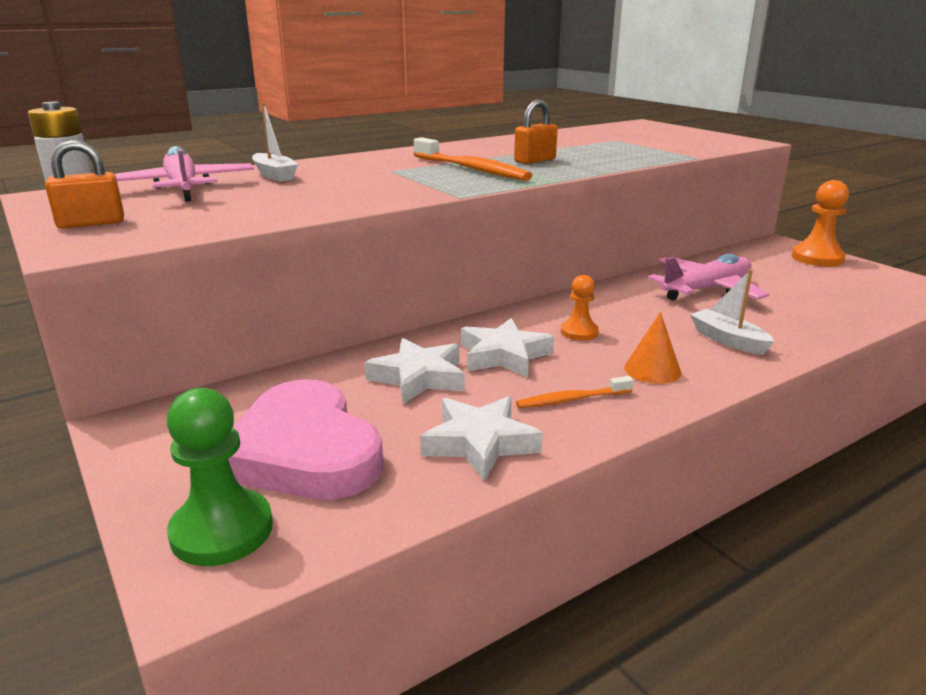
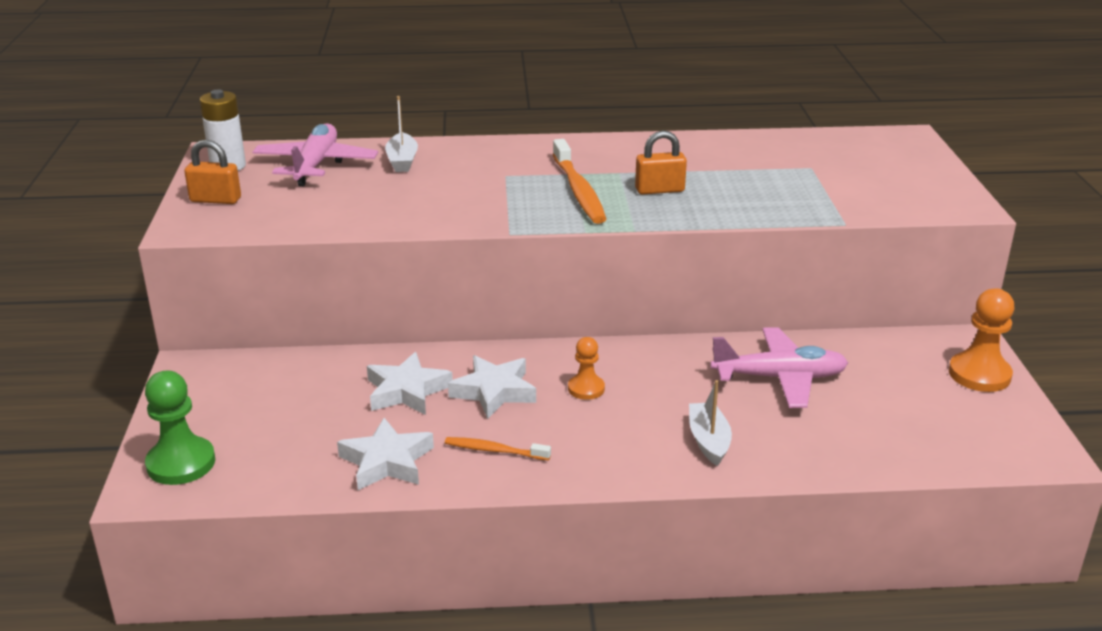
camera: 30 degrees right, 5 degrees up
(304, 451) = (272, 426): pink heart -> none
(652, 370) = (595, 447): orange cone -> none

